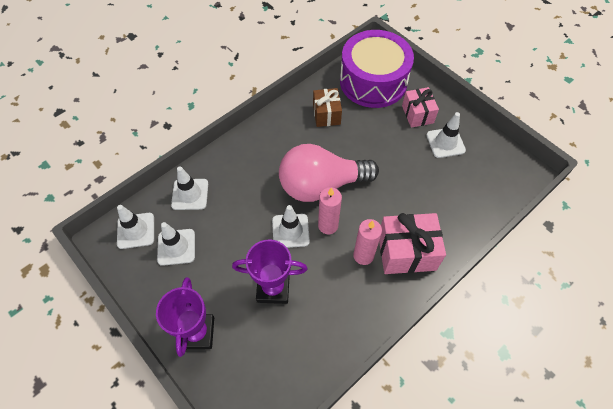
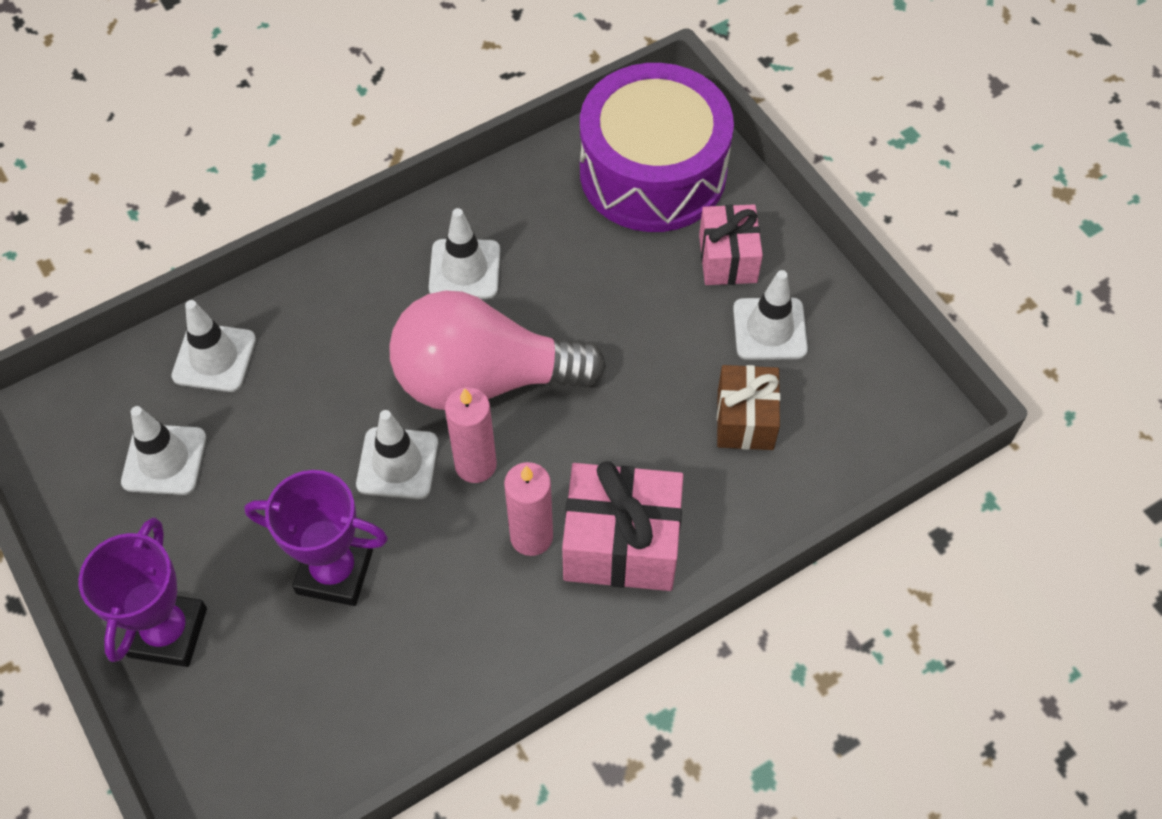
camera: 10 degrees right, 0 degrees up
(136, 230) = (92, 414): white traffic cone -> white traffic cone (464, 269)
(326, 114) = (533, 231): brown gift -> brown gift (745, 419)

